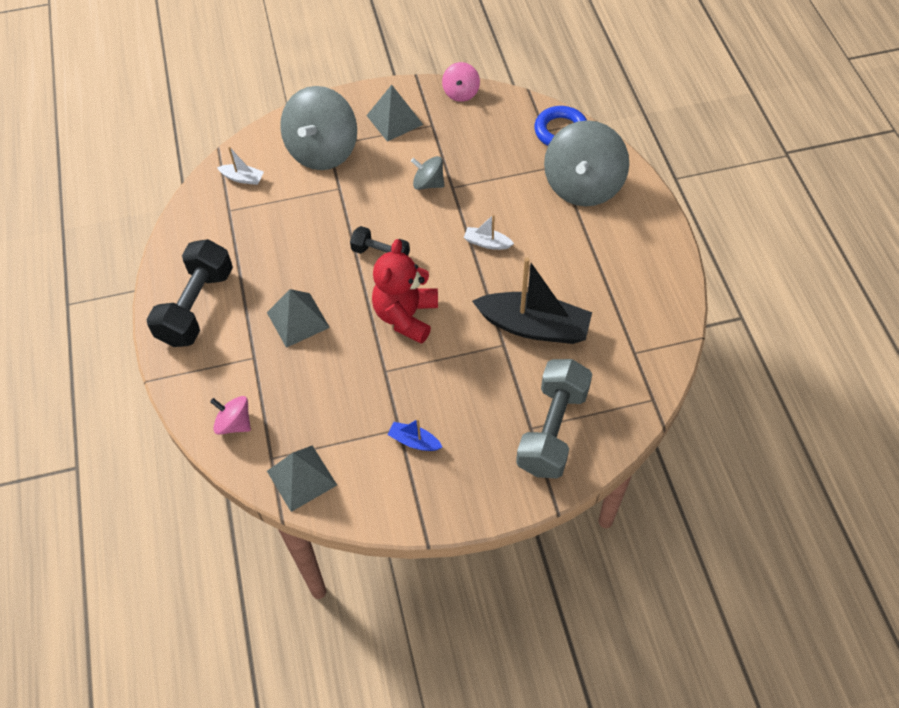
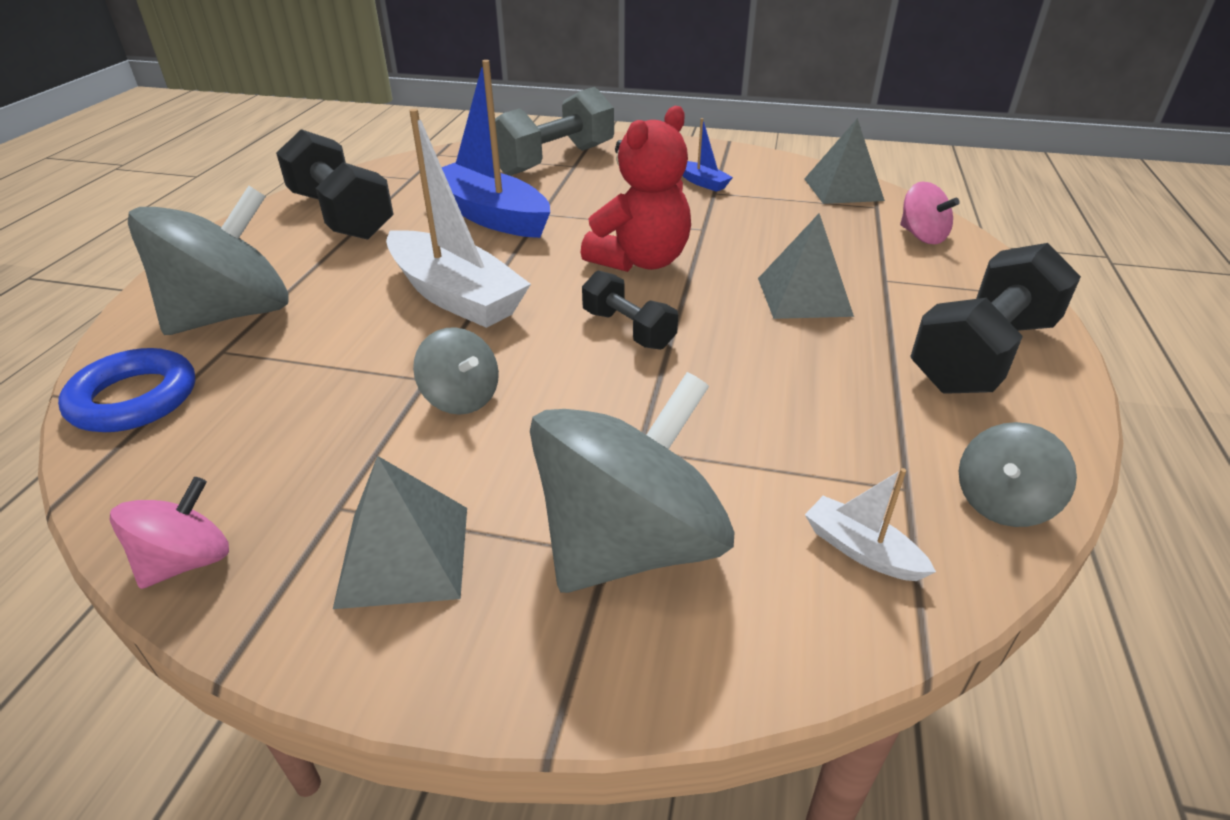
camera: 155 degrees left, 20 degrees down
(192, 217) = (1002, 503): none -> grey spinning top
(487, 243) = (455, 296): white boat -> white boat, size x2.23
(533, 326) = (490, 216): black boat -> blue boat
(628, 286) = (341, 215): none -> black dumbbell

